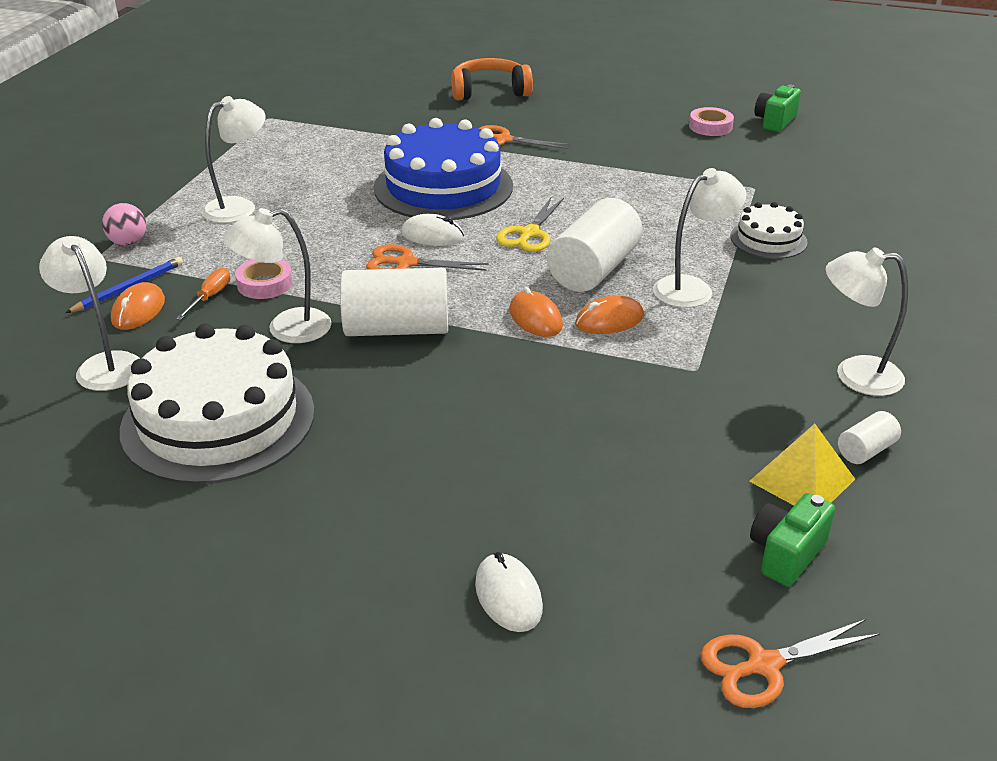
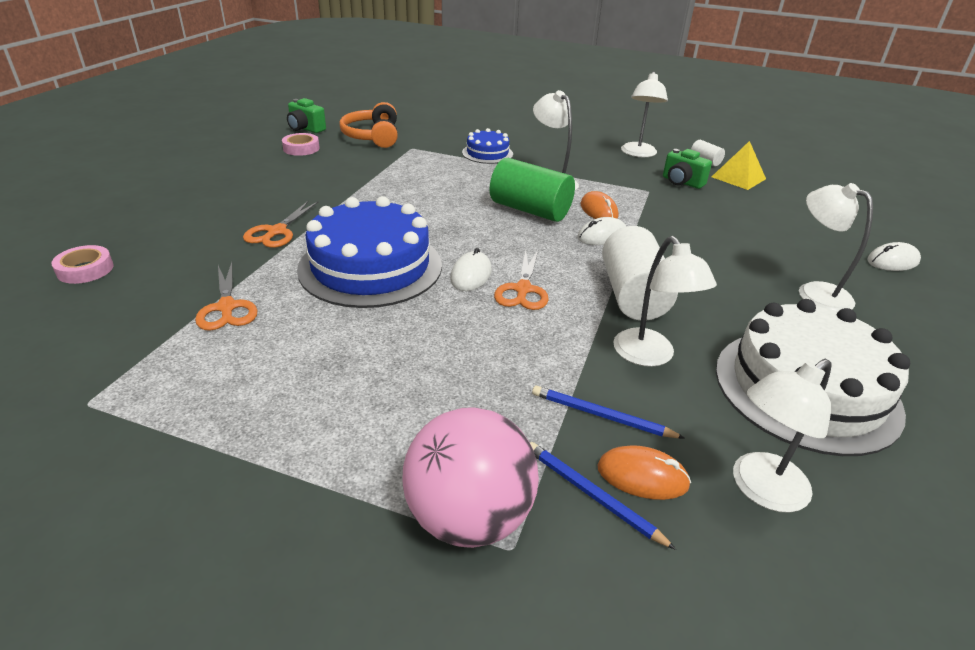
camera: 90 degrees left, 0 degrees up
(128, 242) = (469, 517): pink ball -> pink ball, size x2.07
(210, 297) = (601, 415): orange screwdriver -> blue pencil
(239, 207) = (382, 410): white lamp -> white lamp (814, 292)
(265, 284) = (569, 375): pink tape -> pink tape (85, 269)
(489, 91) = (142, 232): orange headphones -> orange headphones (372, 136)
(529, 234) = (472, 230): yellow scissors -> none
(535, 318) = (602, 236): orange mouse -> white mouse
(593, 270) = (530, 210): white cylinder -> green cylinder
(763, 665) = (878, 203): orange scissors -> orange scissors (227, 308)
(768, 239) = (487, 153): white cake -> blue cake
(786, 554) = (798, 188): green camera -> green camera (682, 182)

